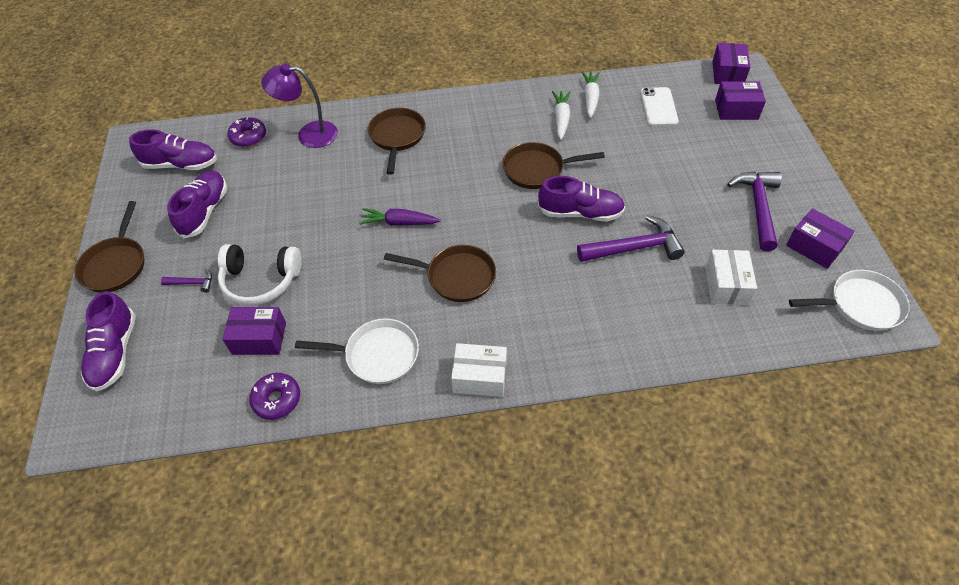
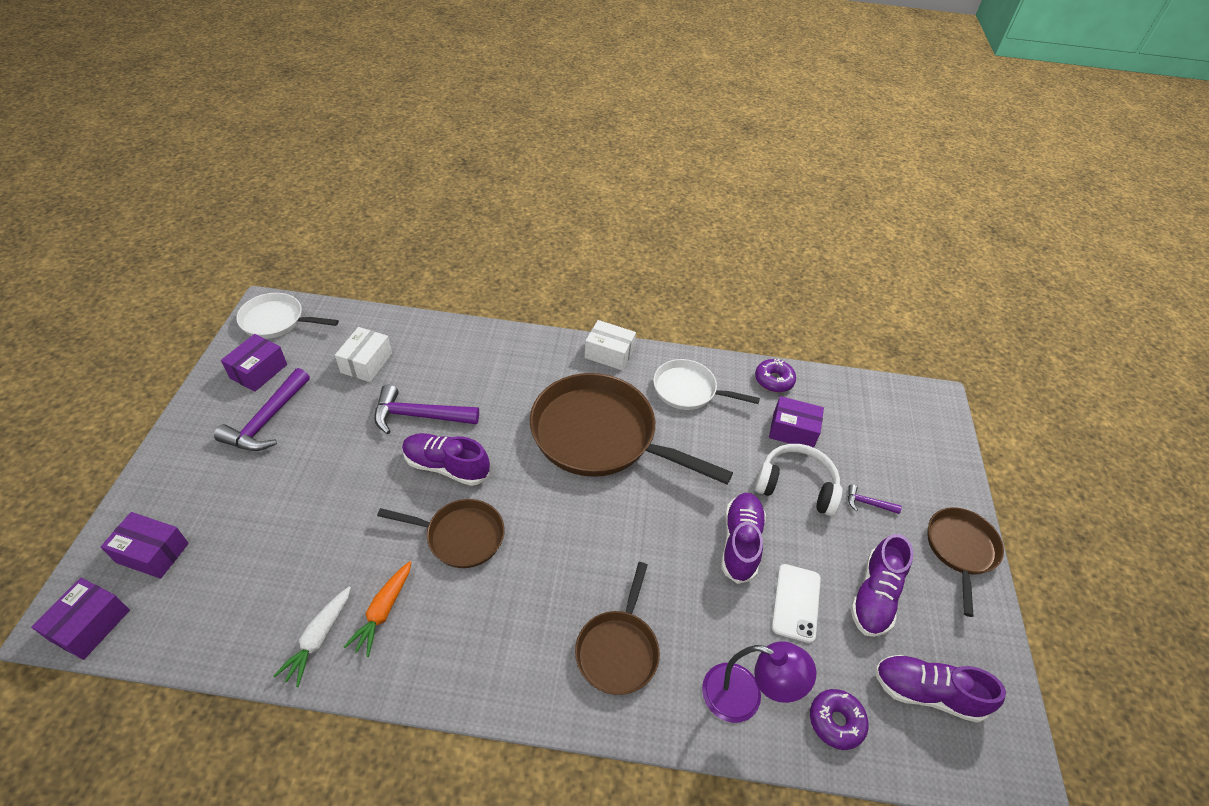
camera: 170 degrees left, 5 degrees down
(115, 353) = (925, 453): purple shoe -> purple shoe (740, 543)
(399, 222) = (644, 512): purple carrot -> none
(456, 276) = (601, 436): brown pan -> brown pan, size x1.84
(561, 118) = (383, 611): white carrot -> orange carrot
(658, 107) = (243, 590): white phone -> white phone (796, 602)
(814, 247) = (258, 371): purple box -> purple box turned 60 degrees clockwise

